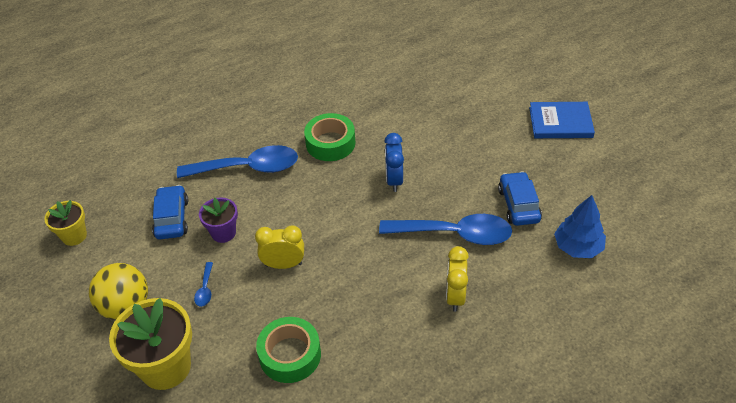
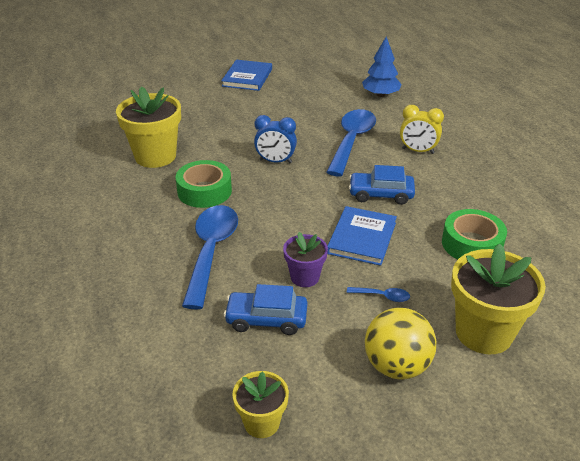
camera: 80 degrees left, 10 degrees down
(284, 264) = (361, 238): yellow clock -> blue book
(376, 98) = (155, 156): none -> yellow flower pot
(518, 205) = (330, 109): blue car -> blue car (381, 194)

